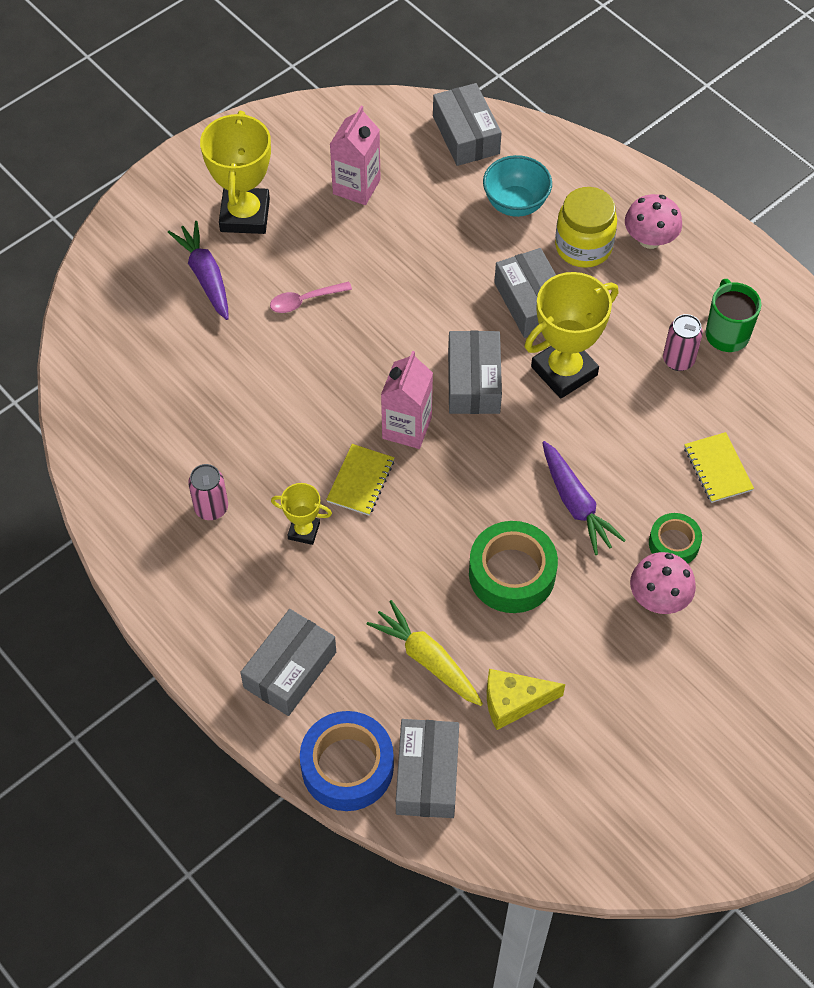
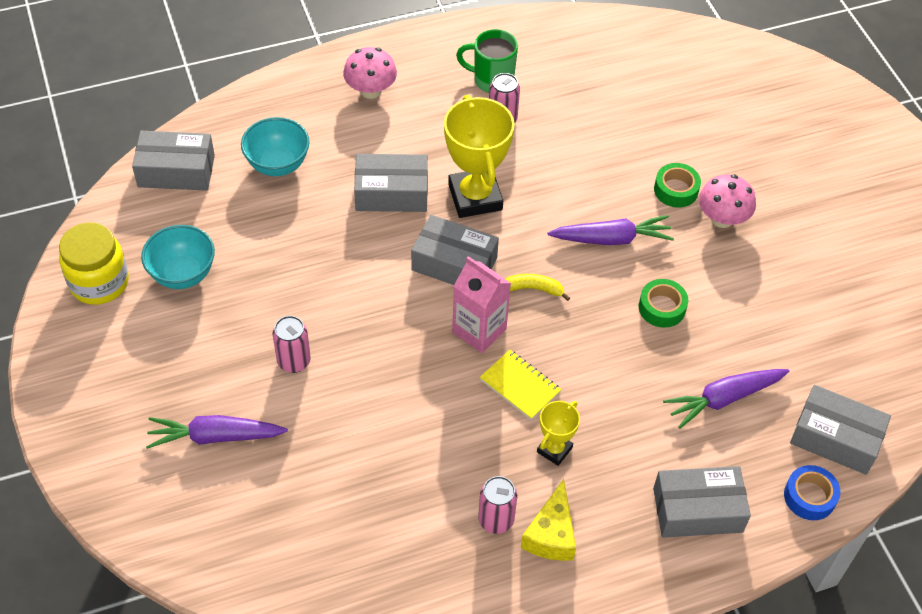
camera: 70 degrees left, 5 degrees down
(245, 215) = (159, 377): yellow trophy -> none
(290, 670) = (697, 510): grey box -> grey box turned 60 degrees counterclockwise
(305, 300) = (294, 361): pink spoon -> pink can
(347, 766) = (809, 496): blue tape -> blue tape, size x0.59
(356, 187) = (183, 274): pink carton -> turquoise bowl
(427, 659) = (724, 399): yellow carrot -> purple carrot
(477, 456) = (533, 289): none -> yellow banana
(512, 573) = (662, 308): green tape -> green tape, size x0.59
(514, 702) = (785, 351): yellow cheese -> yellow cheese (551, 534)
(583, 247) = (352, 136): yellow jar -> yellow jar (99, 282)
(718, 469) = (618, 136): yellow notebook -> none

